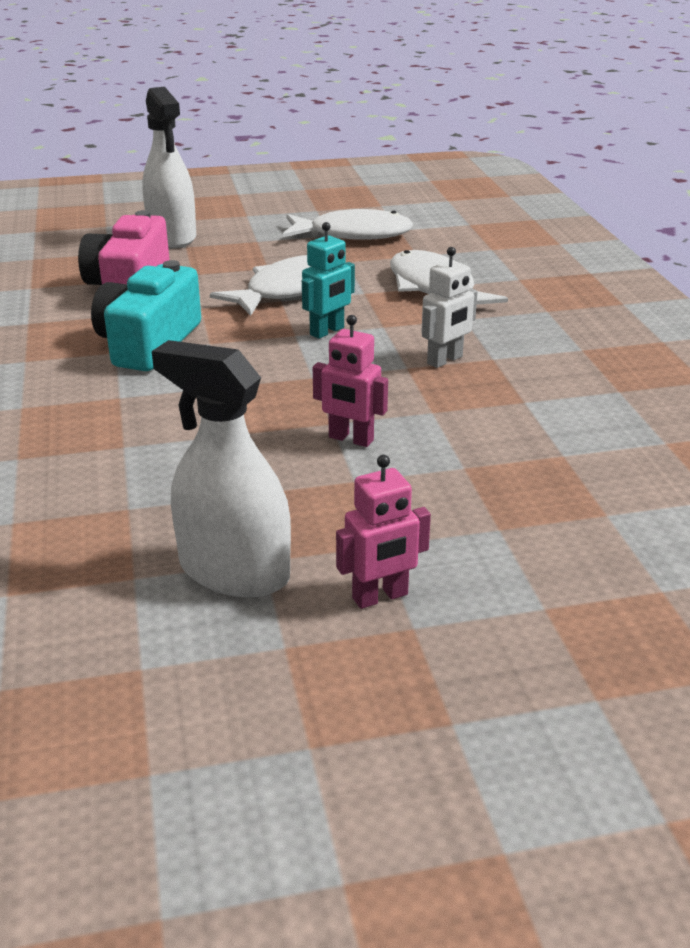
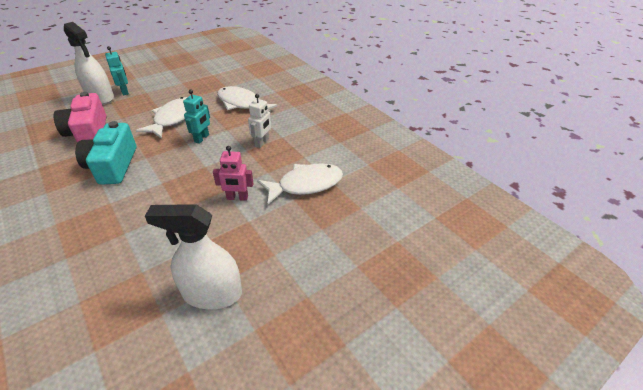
camera: 25 degrees left, 10 degrees up
(219, 233) = (125, 91): none -> turquoise robot
(353, 234) = (192, 80): white fish -> white fish (305, 184)
(380, 597) = (286, 284): pink robot -> none

